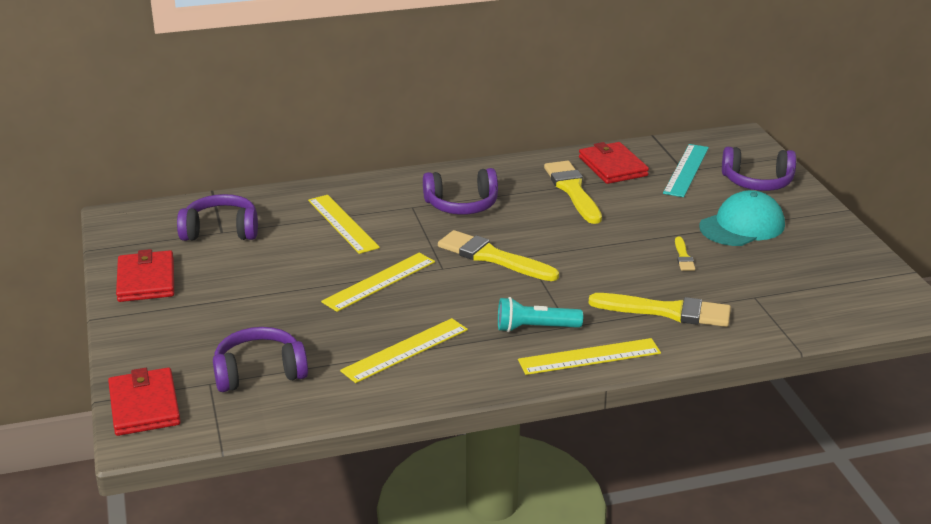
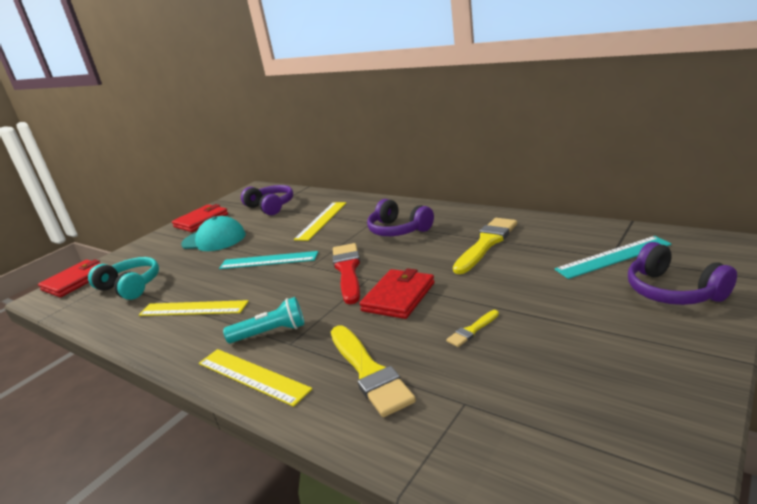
camera: 55 degrees right, 5 degrees down
(259, 372) = (130, 287): purple headphones -> turquoise headphones
(379, 282) = (268, 260): yellow ruler -> turquoise ruler
(493, 257) = (348, 271): yellow brush -> red brush
(535, 328) = (271, 333): turquoise flashlight -> turquoise flashlight turned 120 degrees clockwise
(612, 166) = (550, 235): red wallet -> red wallet (398, 297)
(742, 226) = (580, 326): turquoise cap -> turquoise cap (214, 239)

